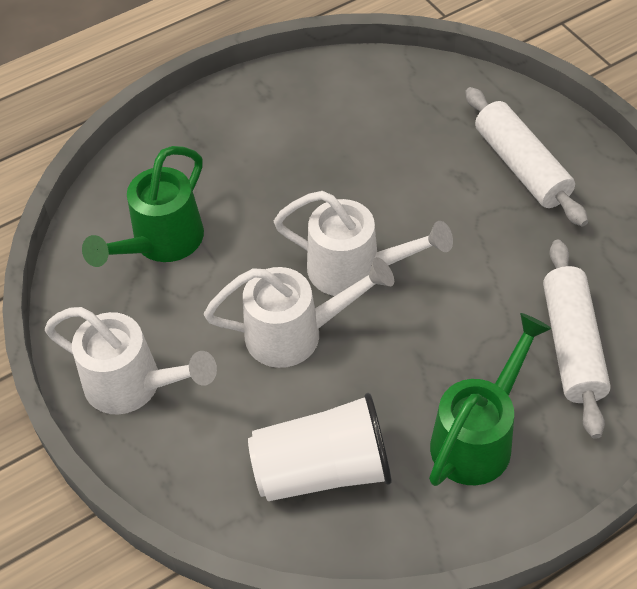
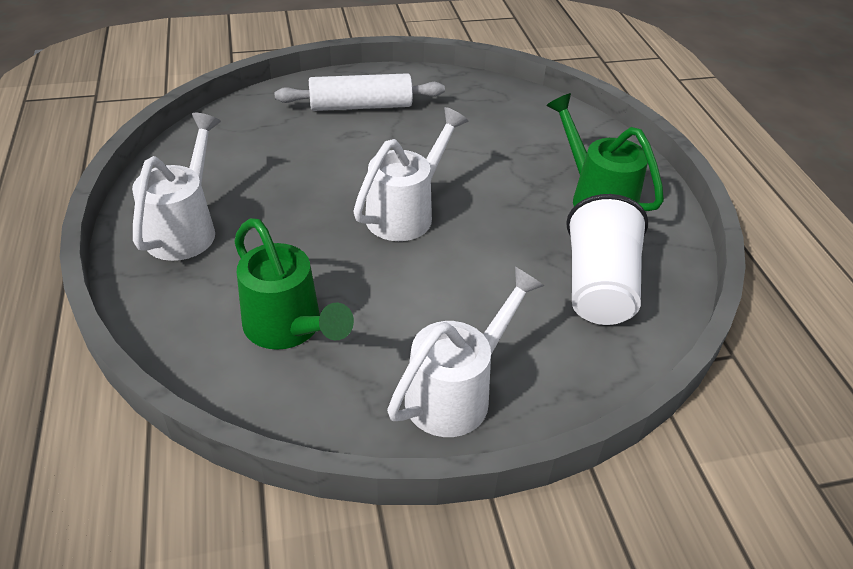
camera: 75 degrees left, 10 degrees down
(296, 334) = (453, 265): white watering can -> white watering can (185, 228)
(572, 345) = (535, 135): white rolling pin -> none

